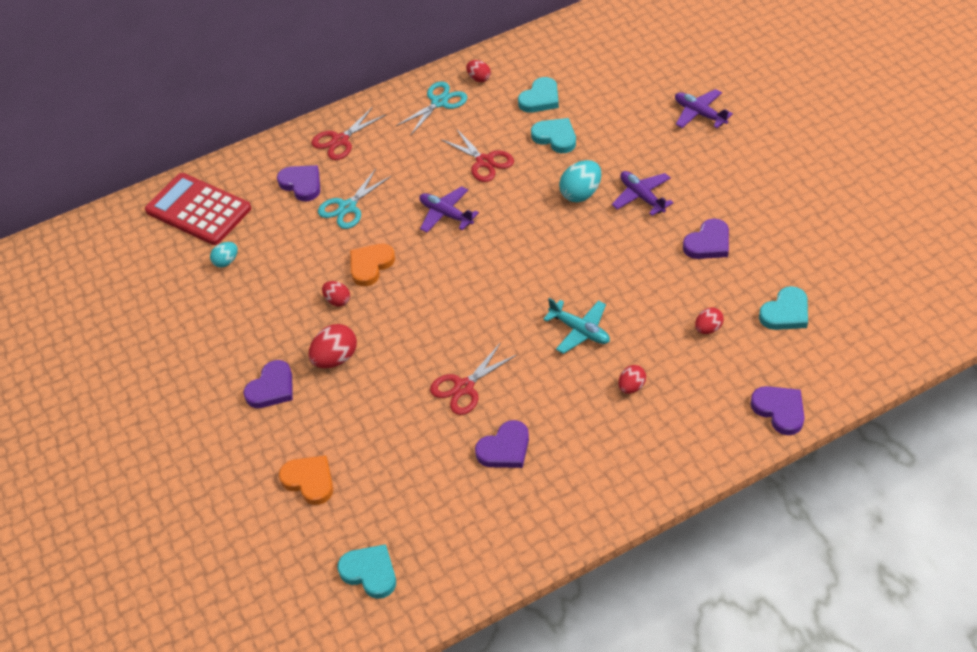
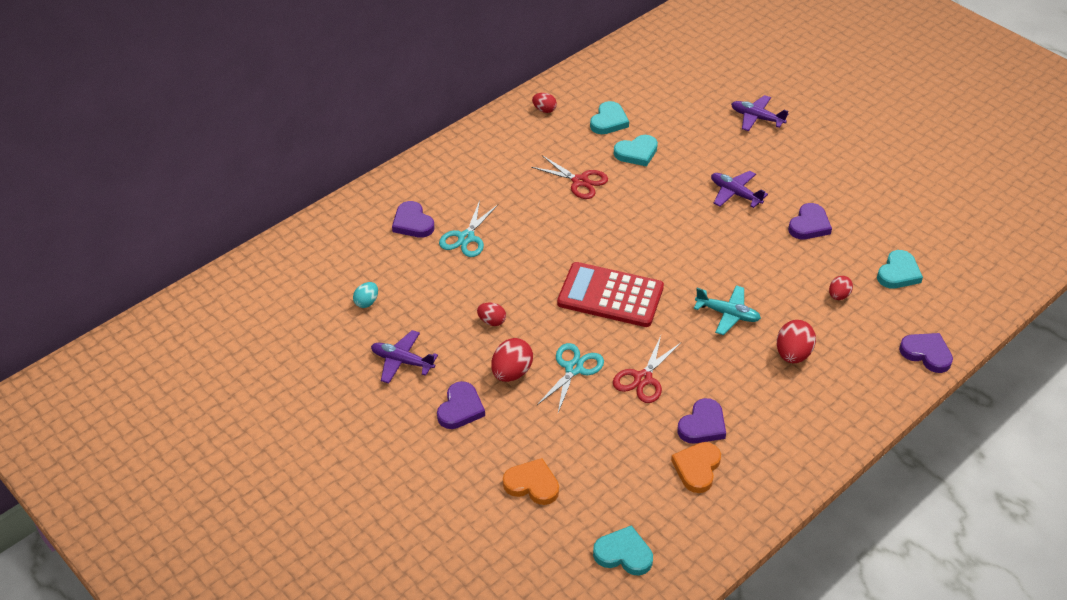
camera: 20 degrees left, 5 degrees down
(198, 210) = (318, 259): red calculator -> red calculator (610, 296)
(302, 184) = (412, 223): purple heart -> purple heart turned 150 degrees counterclockwise
(340, 140) = (434, 179): red scissors -> none
(370, 265) = (510, 286): orange heart -> orange heart (697, 468)
(439, 102) = (515, 135): turquoise scissors -> turquoise scissors (573, 369)
(446, 214) = (563, 232): purple plane -> purple plane (402, 361)
(555, 137) = (636, 153): turquoise heart -> turquoise heart turned 135 degrees clockwise
(581, 193) = (679, 198): turquoise egg -> none
(631, 386) = (792, 354): red egg -> red egg, size x1.64

